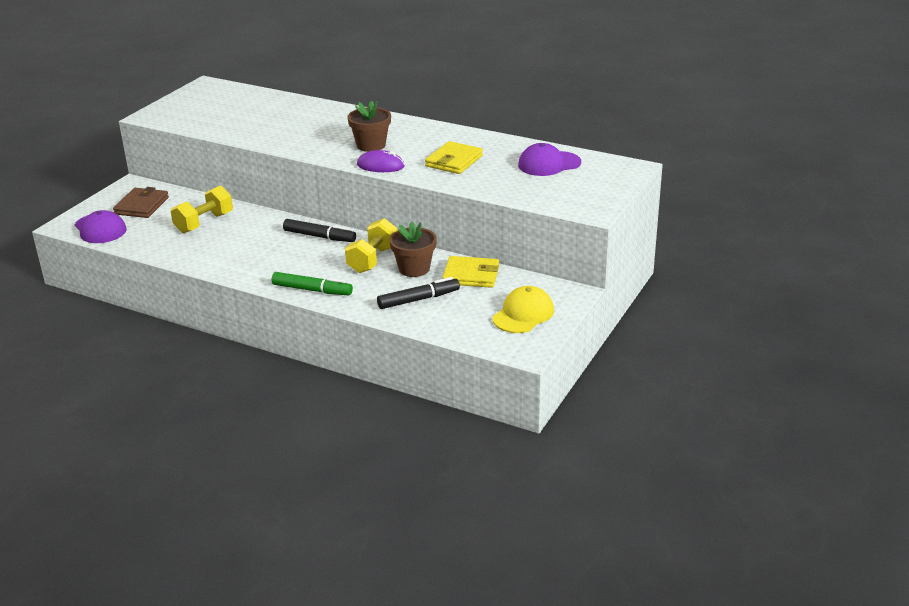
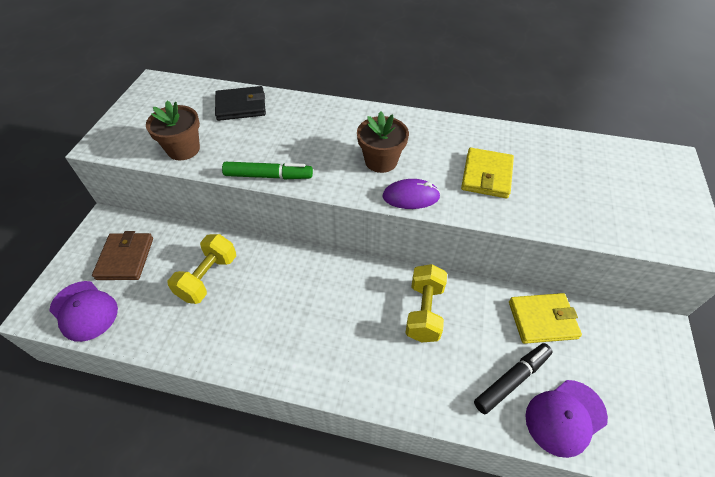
camera: 15 degrees left, 20 degrees up
(273, 104) = (241, 106): none -> black wallet
(312, 290) = (382, 387): green marker -> green marker (268, 176)
(319, 237) = (347, 280): black marker -> none
(414, 269) = (476, 319): brown flower pot -> brown flower pot (183, 149)
(523, 314) = (639, 384): yellow cap -> none
(549, 164) = (588, 165): purple cap -> purple cap (565, 417)

